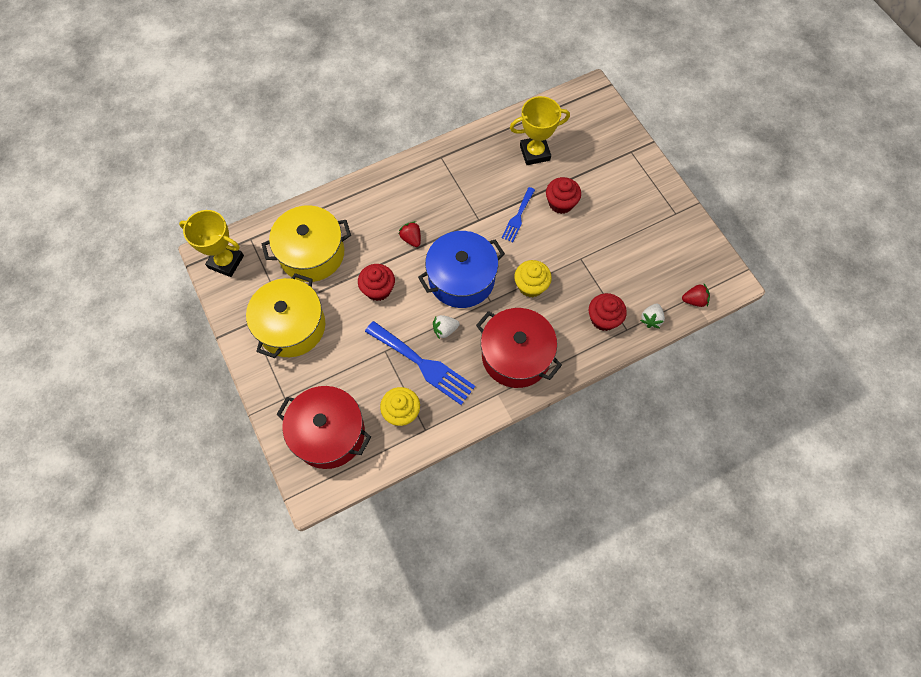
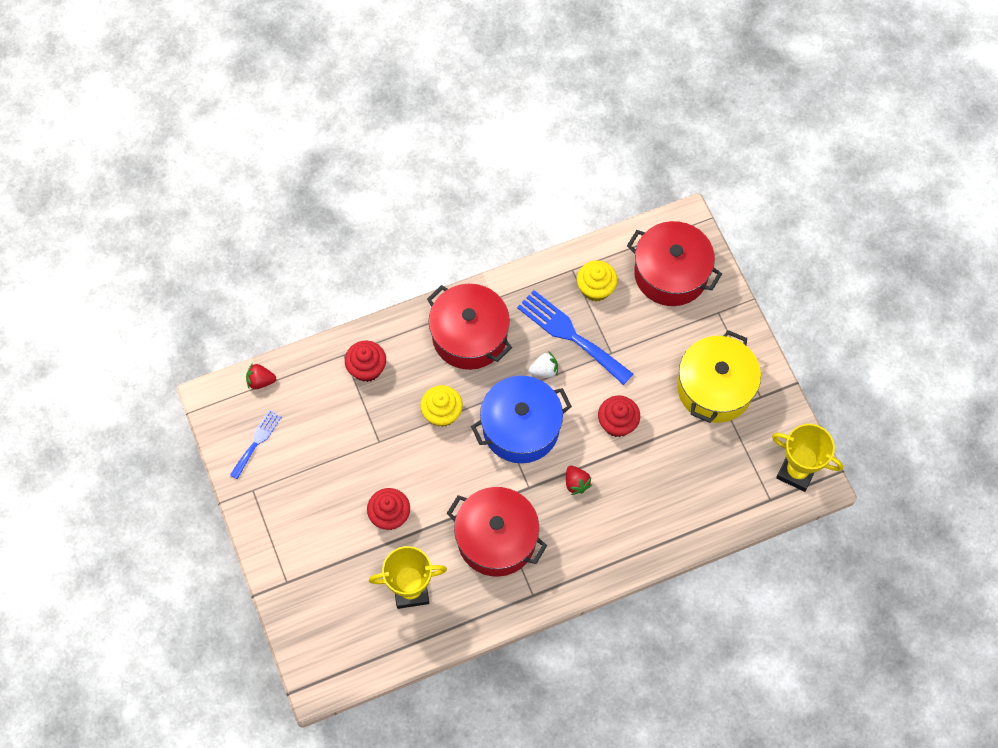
camera: 175 degrees left, 0 degrees up
(312, 253) = (695, 474): yellow pot -> none
(473, 193) = (496, 539): none -> red pot
(518, 217) = (445, 501): blue fork -> blue fork (257, 441)
(651, 319) = (314, 363): white strawberry -> none

